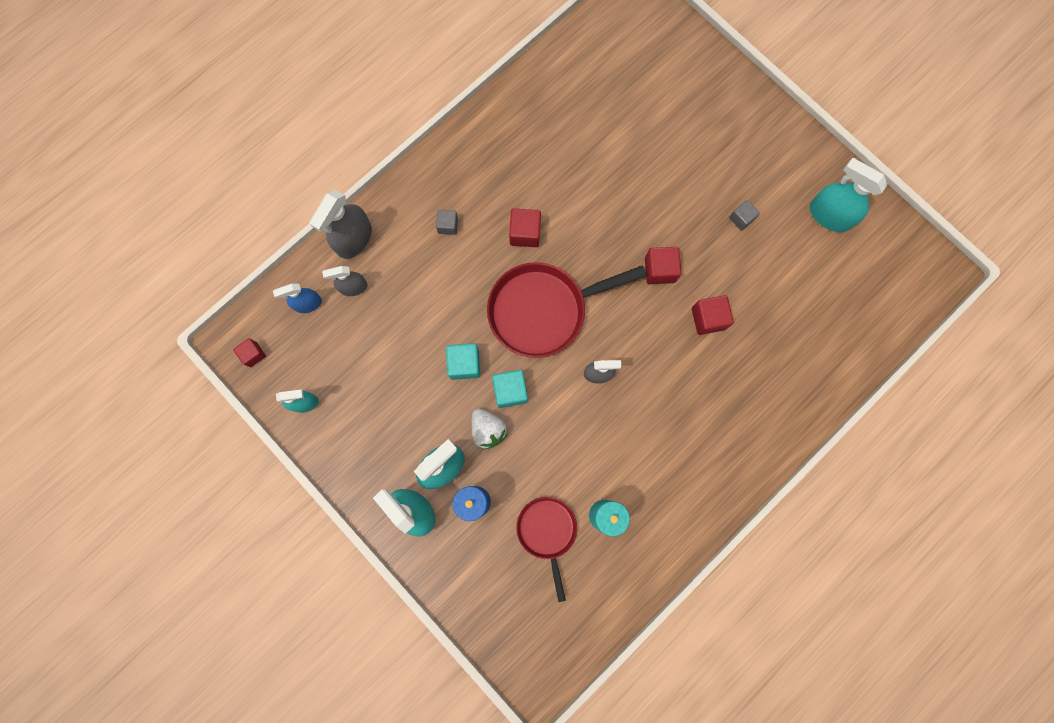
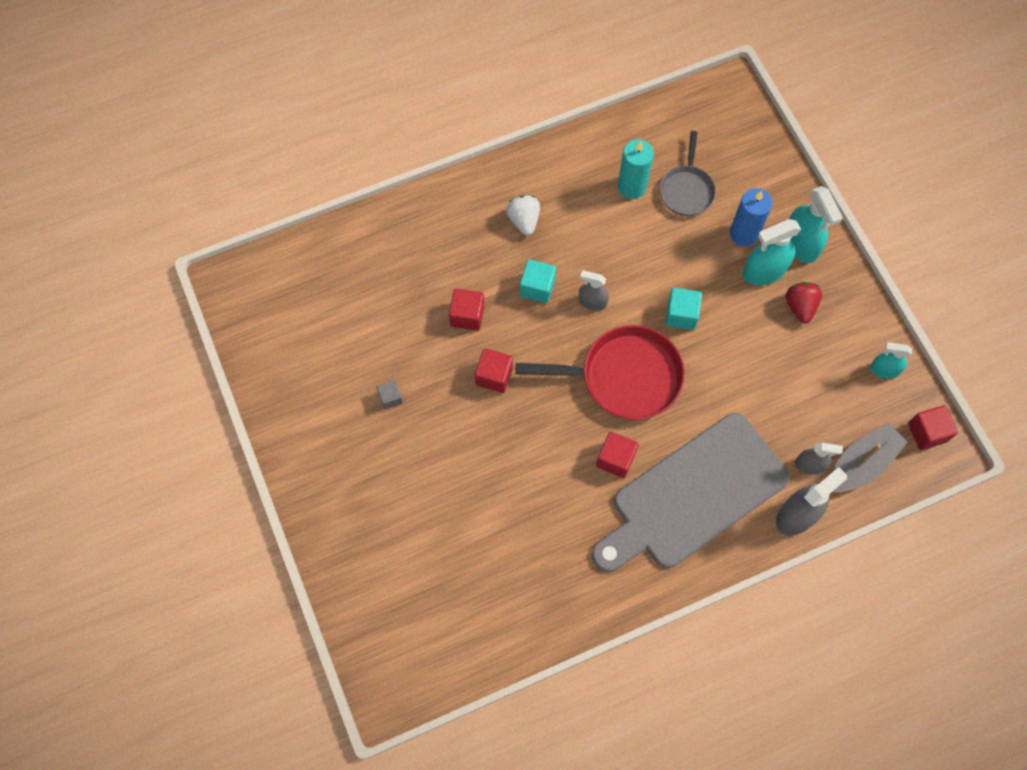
camera: 160 degrees left, 10 degrees down
(253, 354) = (927, 432): red cube -> red cube, size x1.53
(308, 304) = (861, 464): blue spray bottle -> grey boat
(399, 440) = (800, 306): none -> red strawberry
(448, 225) = (693, 495): grey cube -> grey cutting board
(464, 364) = (718, 353): turquoise cube -> turquoise cube (537, 287)
(488, 430) = (713, 288): white strawberry -> white strawberry (524, 220)
(547, 532) = (686, 190): red pan -> grey pan
(829, 215) = (302, 370): turquoise spray bottle -> none

